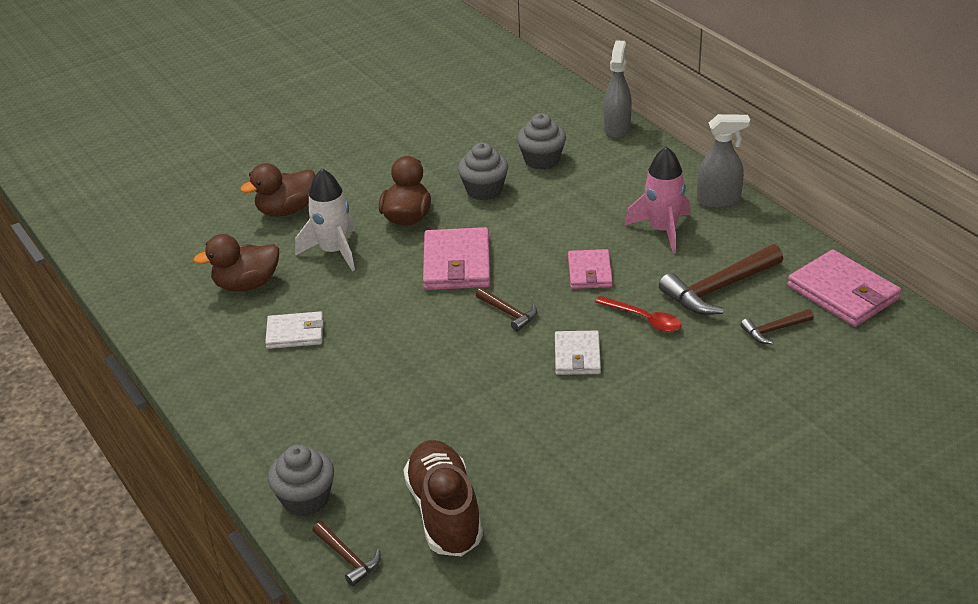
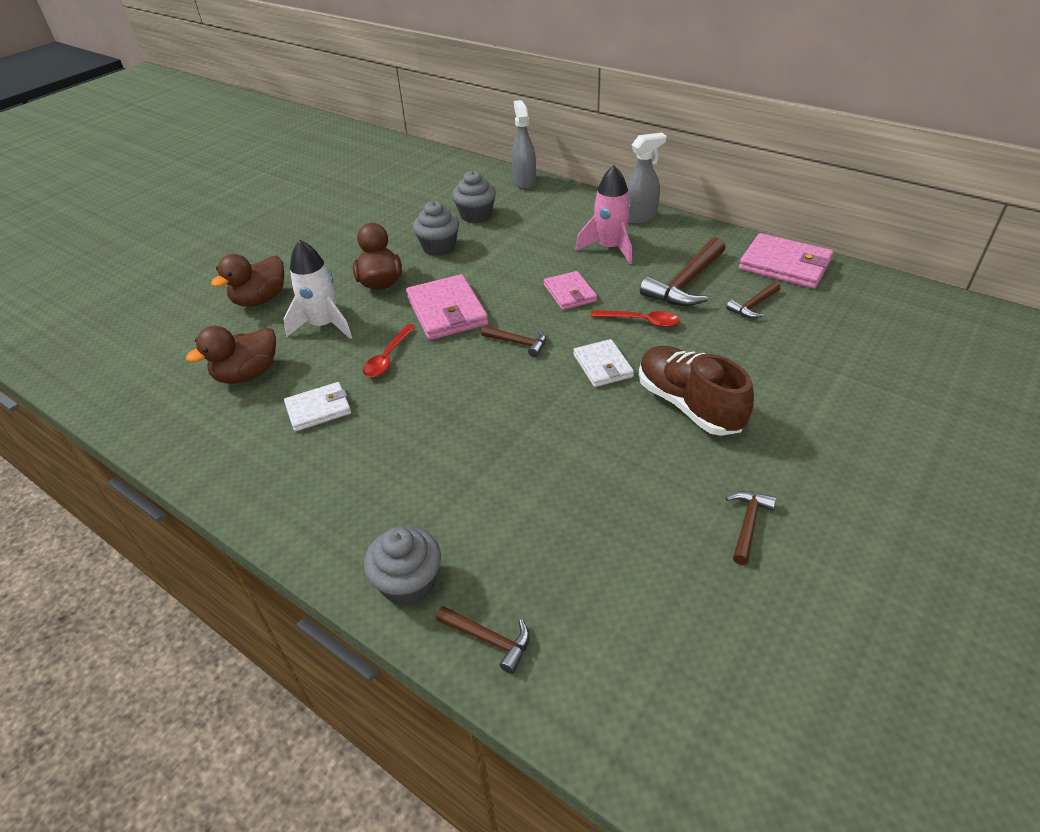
camera: 20 degrees left, 5 degrees up
(378, 298) = (388, 357): none -> red spoon
(444, 512) = (565, 554): brown shoe -> brown shoe (688, 405)
(619, 532) = (748, 524): none -> brown hammer

